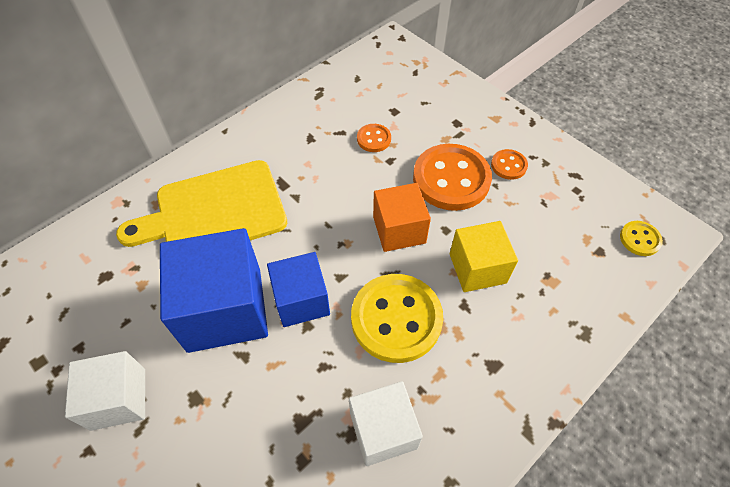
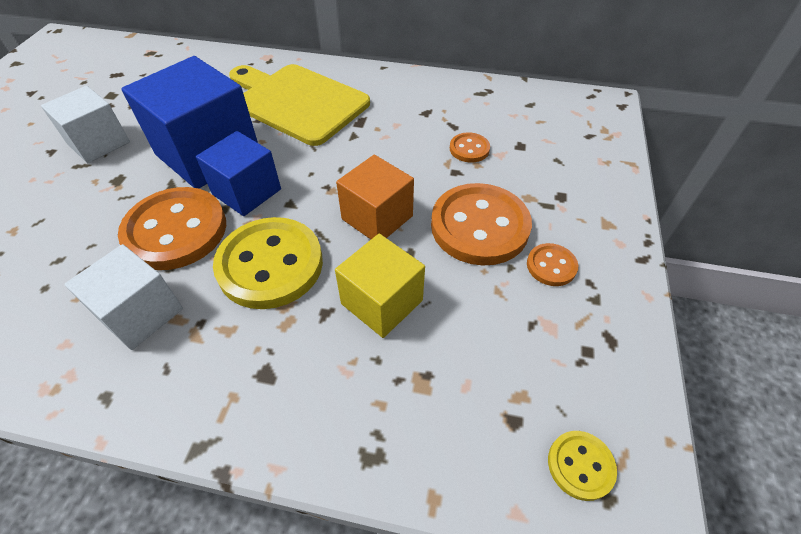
camera: 55 degrees right, 5 degrees down
(307, 371) = (176, 230): none -> orange button

